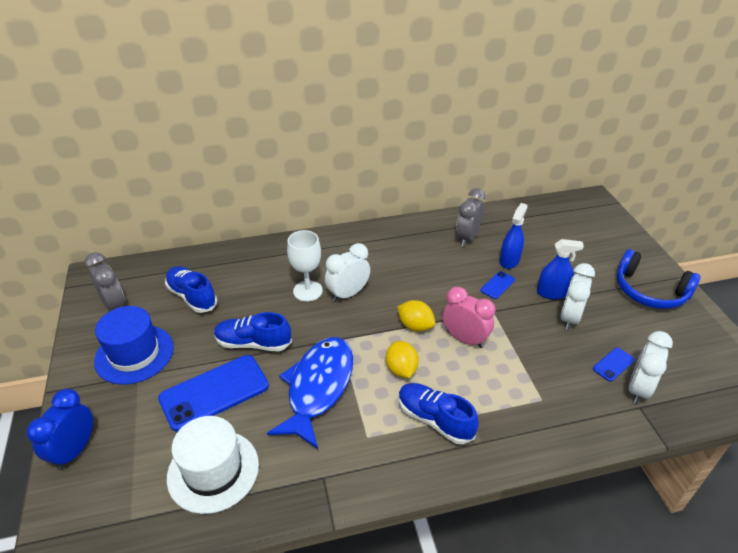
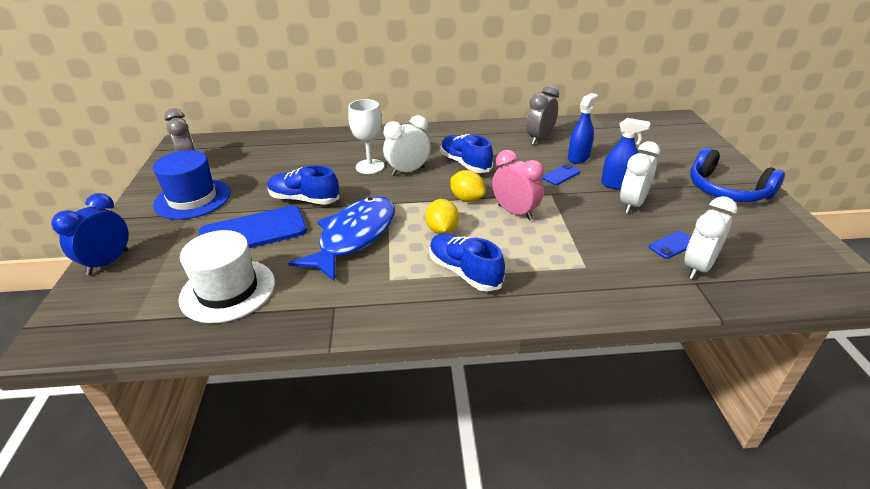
camera: 10 degrees right, 5 degrees down
(192, 296) = (261, 163): blue shoe -> blue shoe (465, 164)

